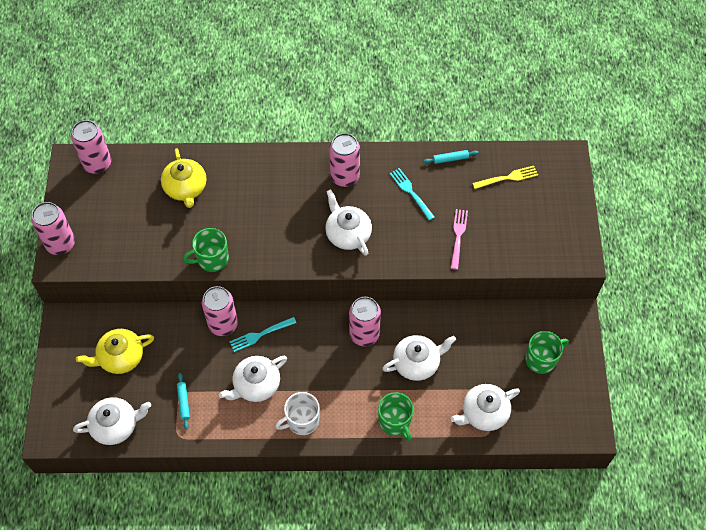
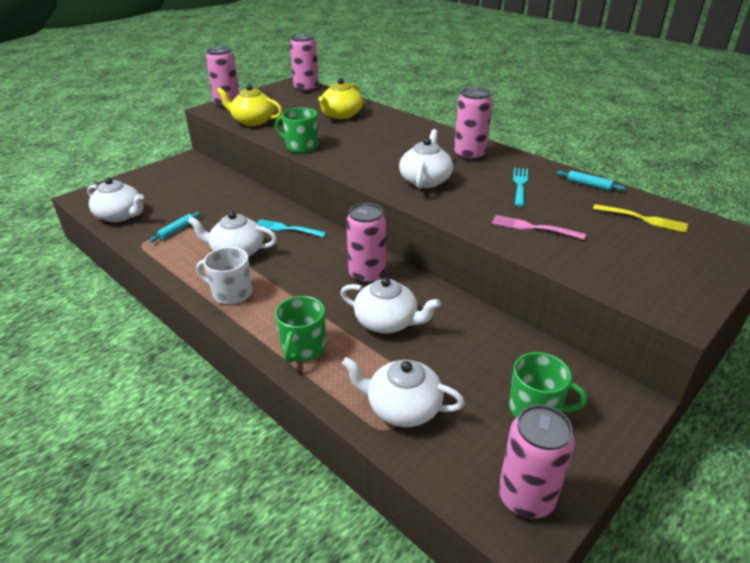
camera: 45 degrees right, 25 degrees down
(120, 357) = (184, 189): yellow teapot -> yellow teapot (252, 121)
(223, 324) = (271, 210): pink can -> pink can (526, 497)
(458, 236) = (533, 228): pink fork -> pink fork turned 120 degrees counterclockwise

